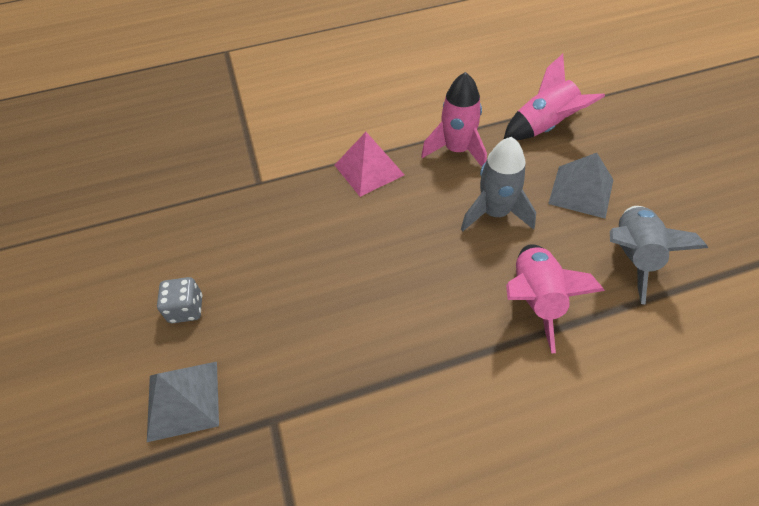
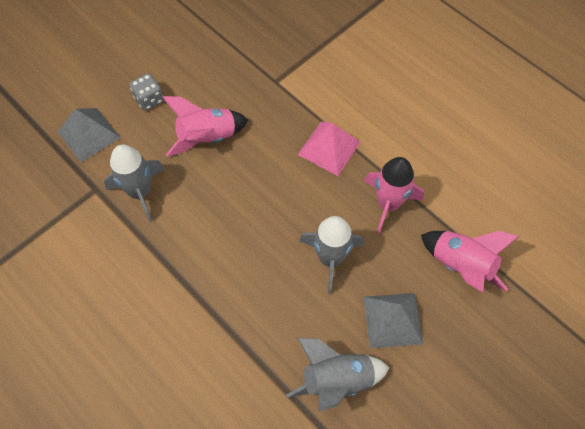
camera: 60 degrees right, 10 degrees up
(312, 365) = (140, 192): none -> grey rocket
(535, 299) = (257, 315): pink rocket -> pink rocket (207, 138)

